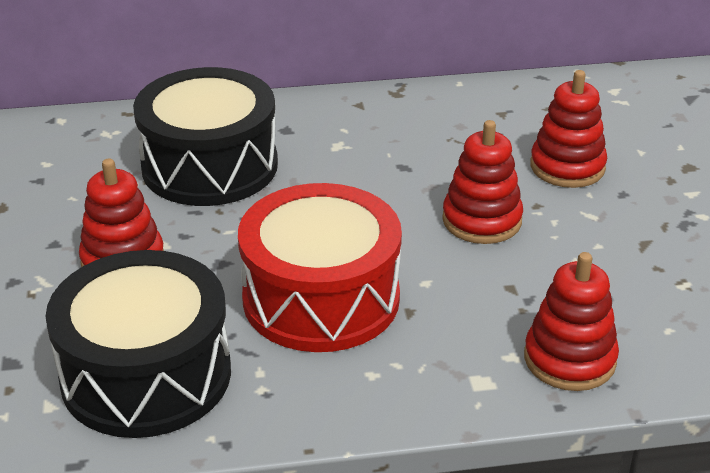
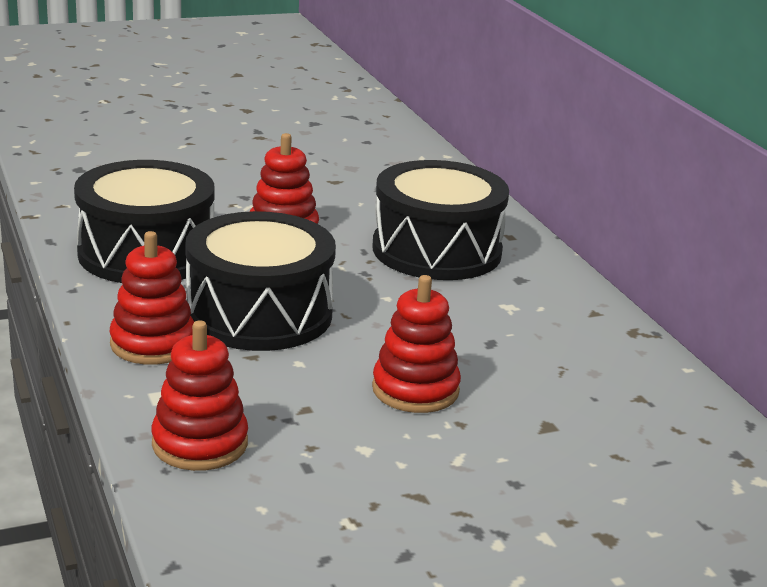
camera: 75 degrees right, 10 degrees down
(321, 298) = (259, 314): red drum -> black drum
(567, 167) = (550, 443): red stacking toy -> red stacking toy (153, 344)

